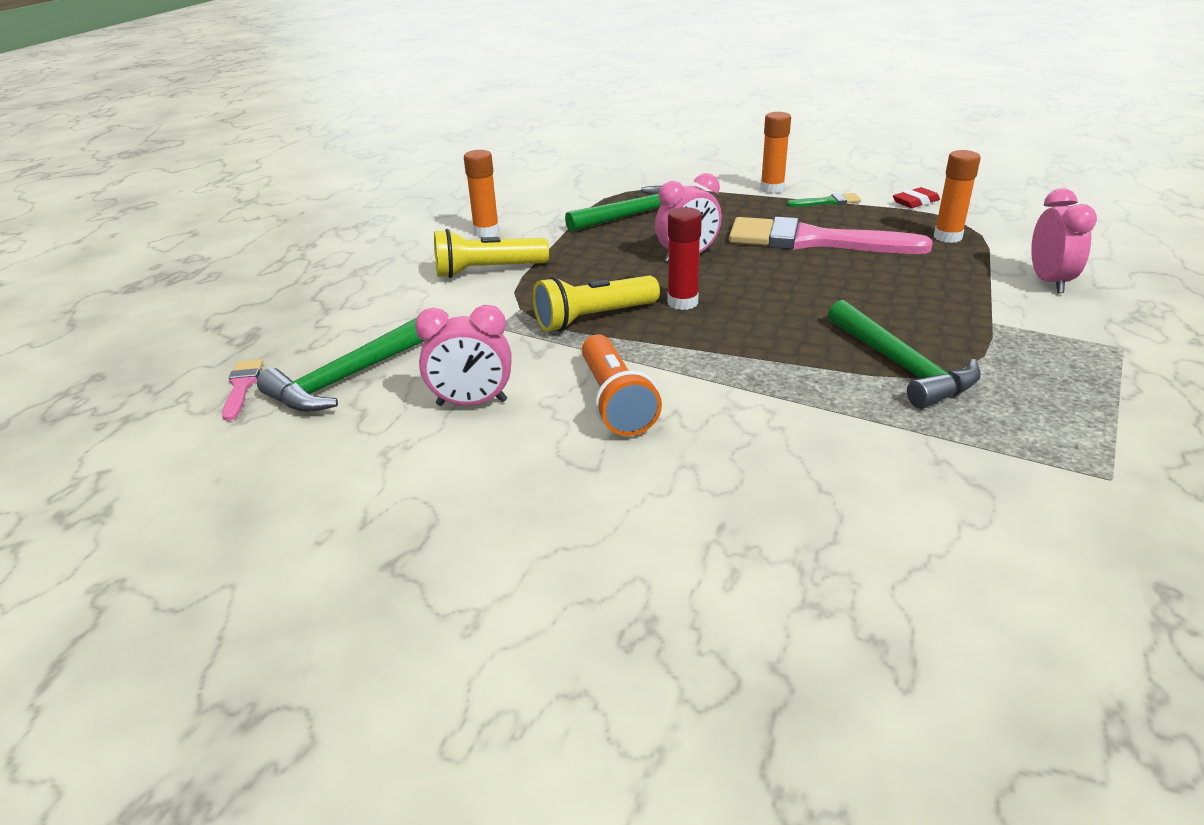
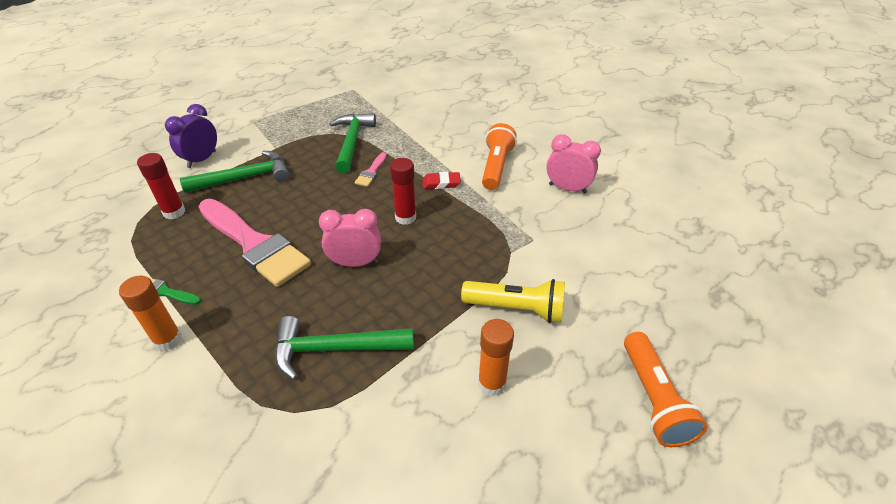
camera: 155 degrees left, 10 degrees up
(242, 386) = (705, 244): pink brush -> pink brush (371, 172)
(340, 256) = (654, 399): none -> orange flashlight
(346, 379) = (638, 228): green hammer -> green hammer (245, 178)
(593, 318) = (469, 224): yellow flashlight -> none
(915, 202) = (112, 261): red eraser -> red eraser (441, 183)
(947, 237) = (174, 212): orange glue stick -> red glue stick
(1049, 282) = (202, 159): pink clock -> purple clock

